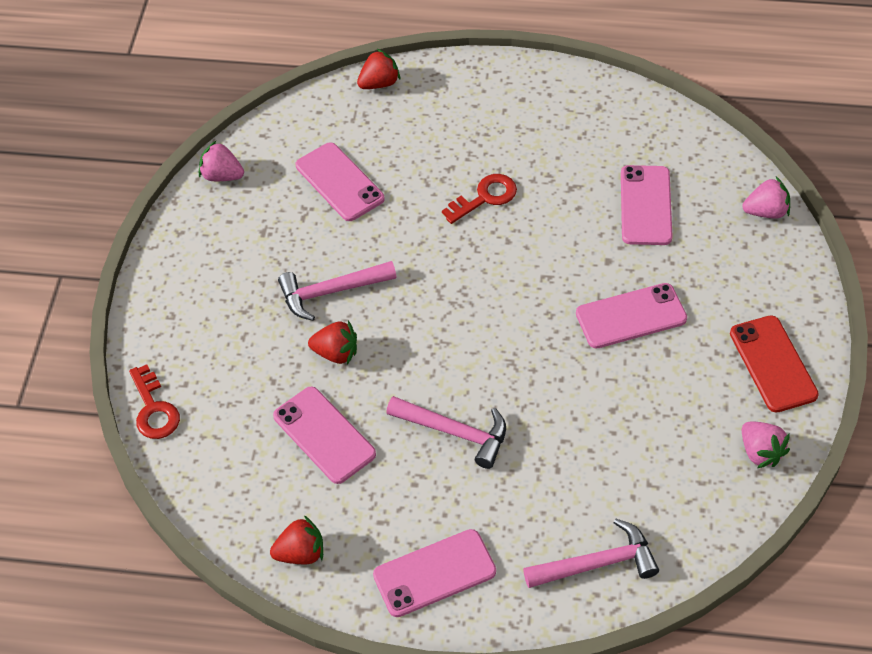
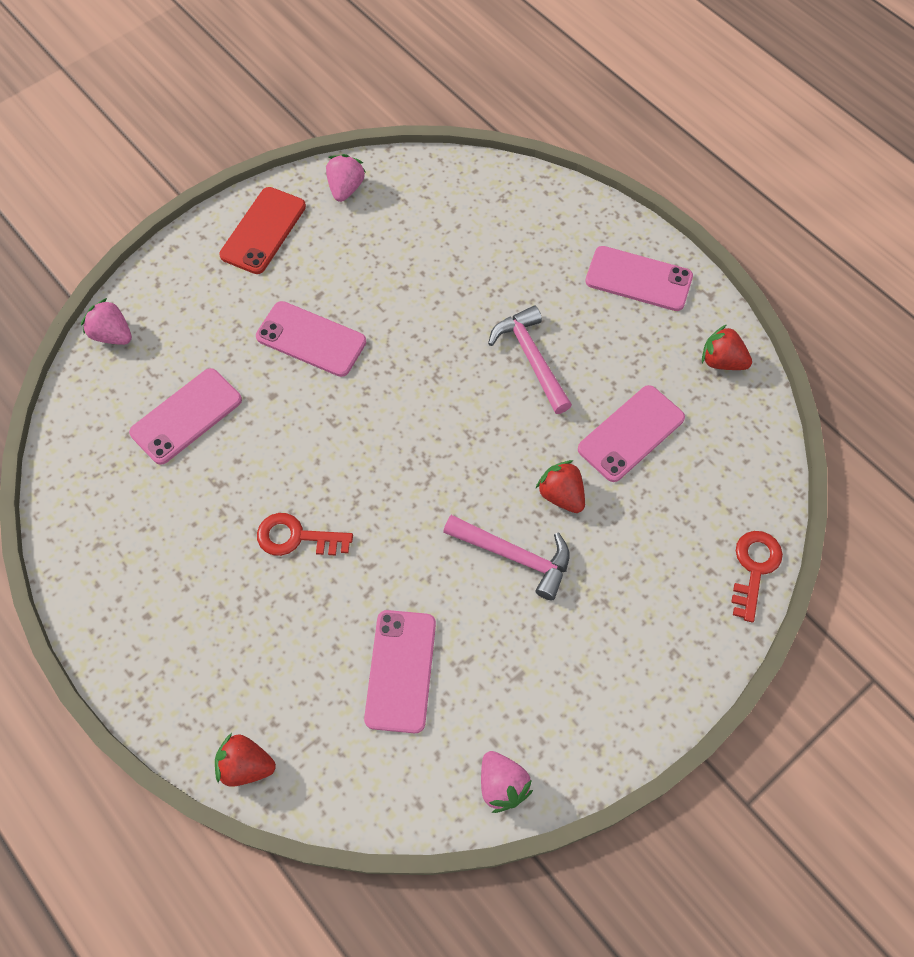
camera: 140 degrees left, 10 degrees up
(324, 435) = (631, 433): pink phone -> pink phone turned 45 degrees clockwise
(597, 563) = (526, 207): pink hammer -> none

